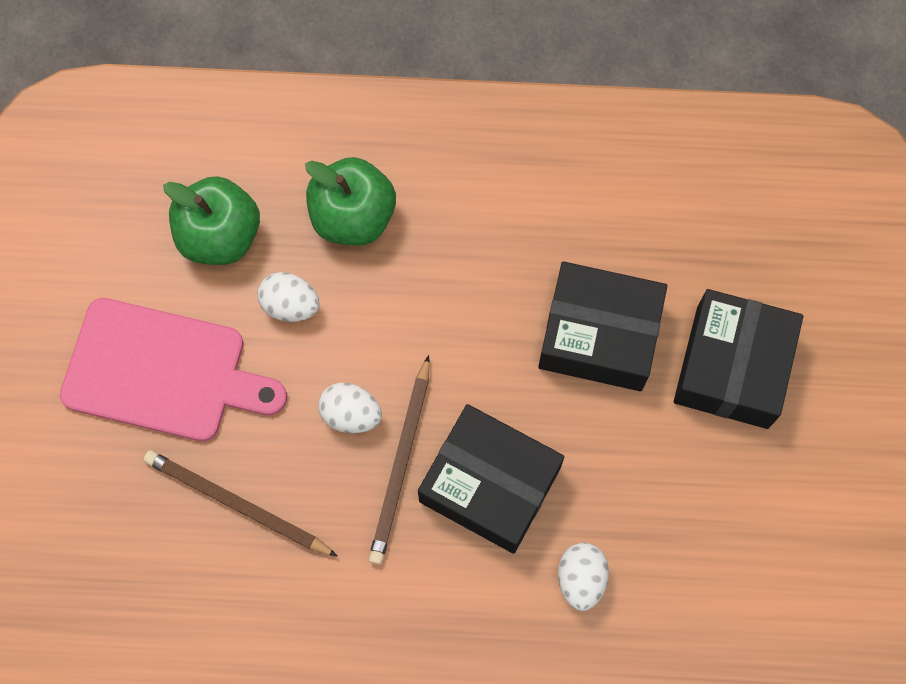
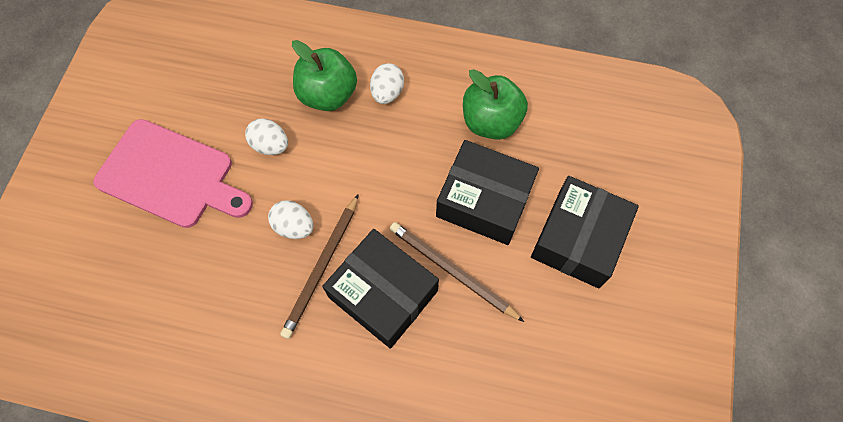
camera: 10 degrees right, 5 degrees down
(220, 236) = (234, 93): green apple -> green apple (491, 122)
(237, 504) = (197, 276): brown pencil -> brown pencil (452, 272)
(581, 579) = (437, 377): white egg -> white egg (387, 93)

